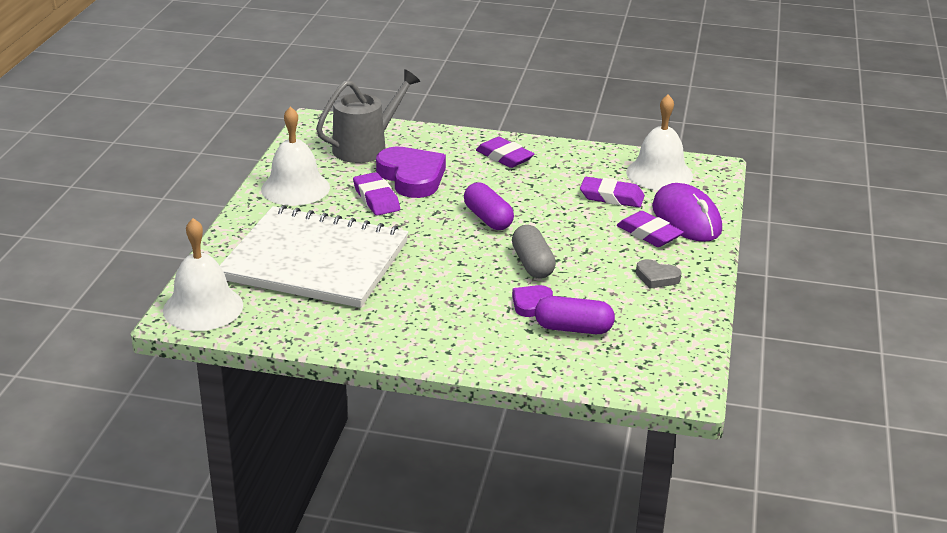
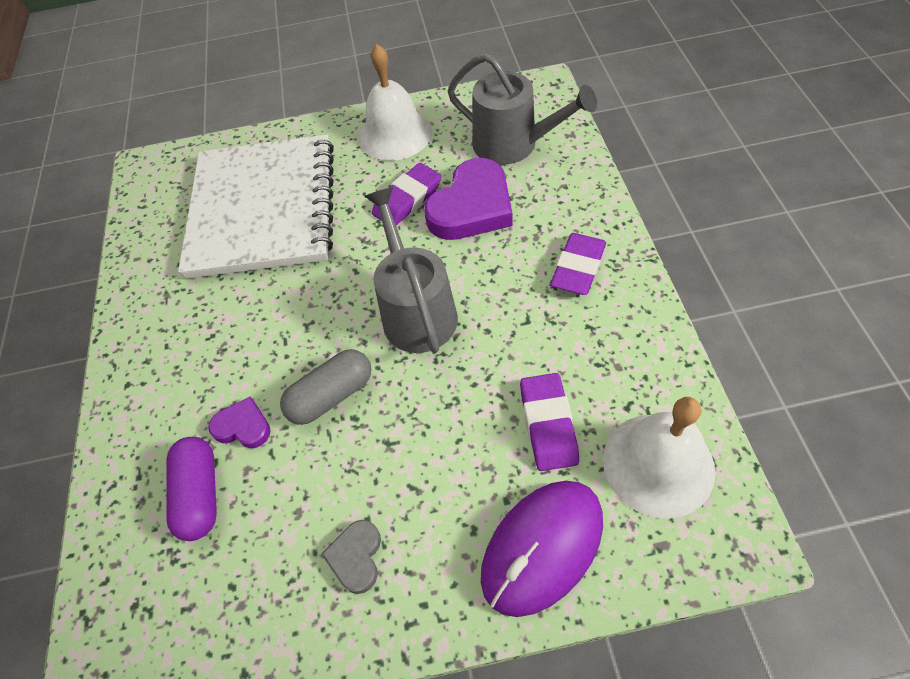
camera: 75 degrees right, 25 degrees up
(203, 307) = (159, 173): white bell -> none
(488, 218) = (416, 311): purple capsule -> grey watering can
(649, 234) = (470, 508): purple eraser -> none

